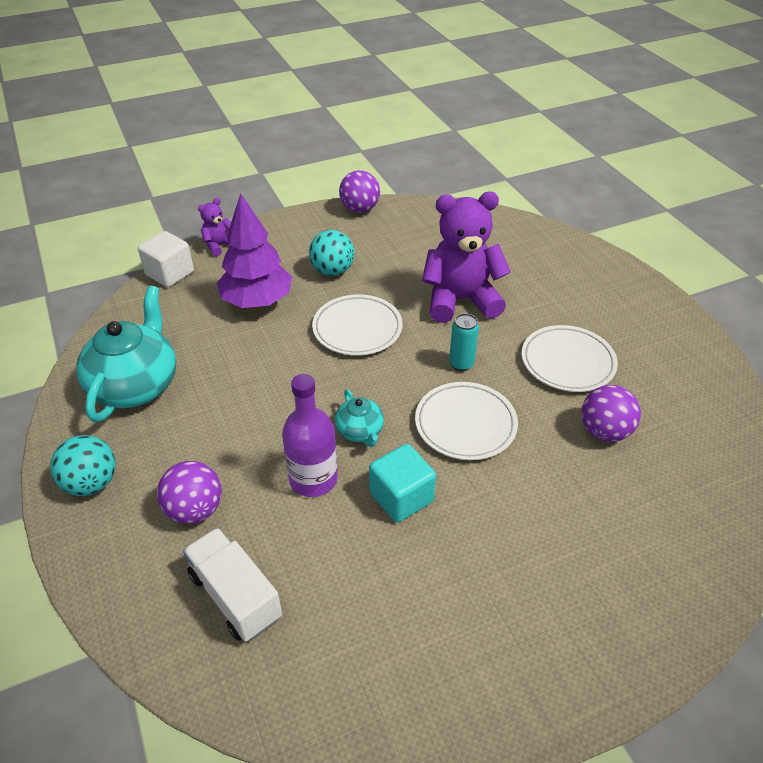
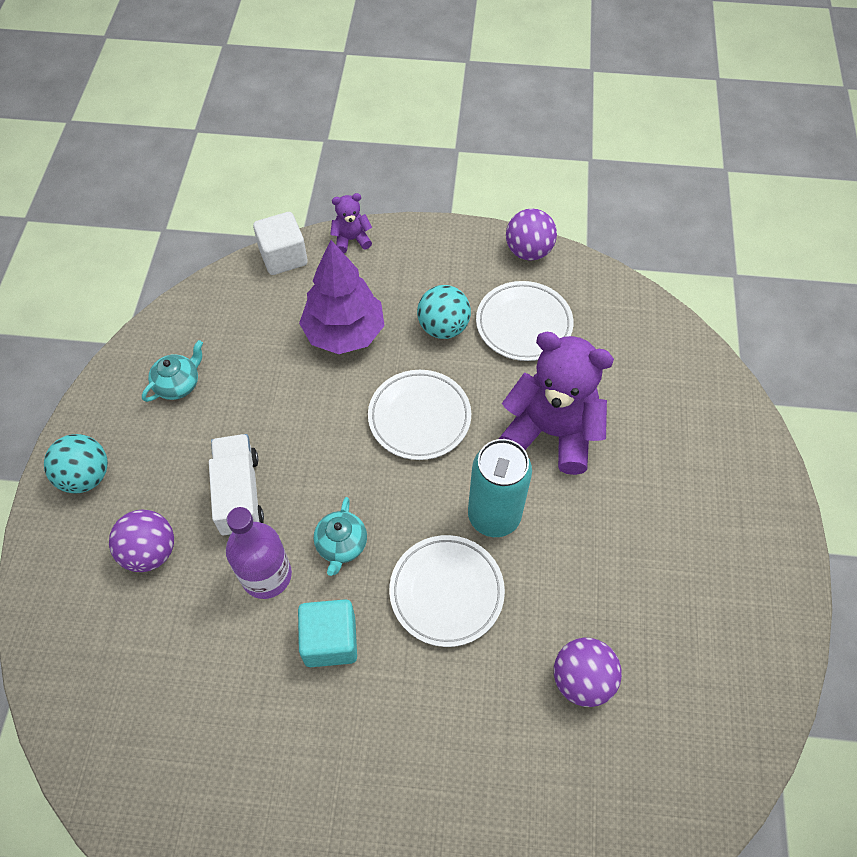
camera: 30 degrees right, 15 degrees up
(136, 385) = (178, 384): turquoise teapot -> turquoise teapot, size x0.50
(235, 596) = (132, 659): white truck -> white truck (239, 494)
(461, 364) = (494, 516): turquoise can -> turquoise can, size x1.82
(567, 362) = (609, 573): white plate -> white plate (523, 324)

